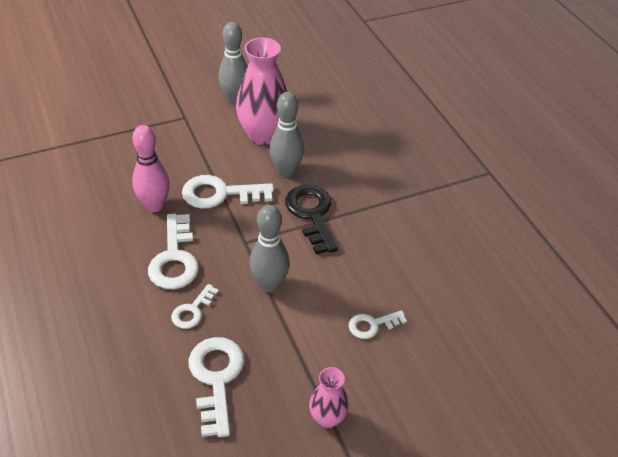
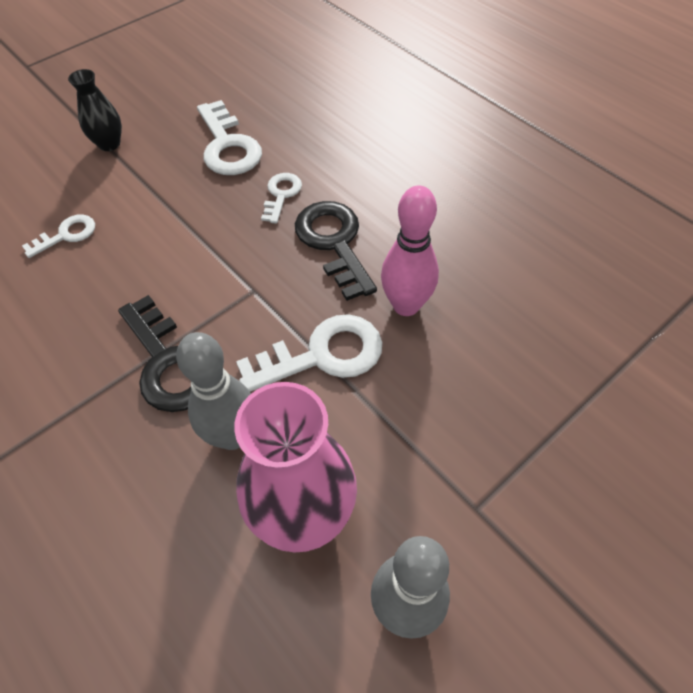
camera: 165 degrees right, 10 degrees up
(175, 258) = (334, 243): white key -> black key
(269, 285) = (202, 245): grey bowling pin -> none
(327, 418) = (109, 144): pink vase -> black vase

